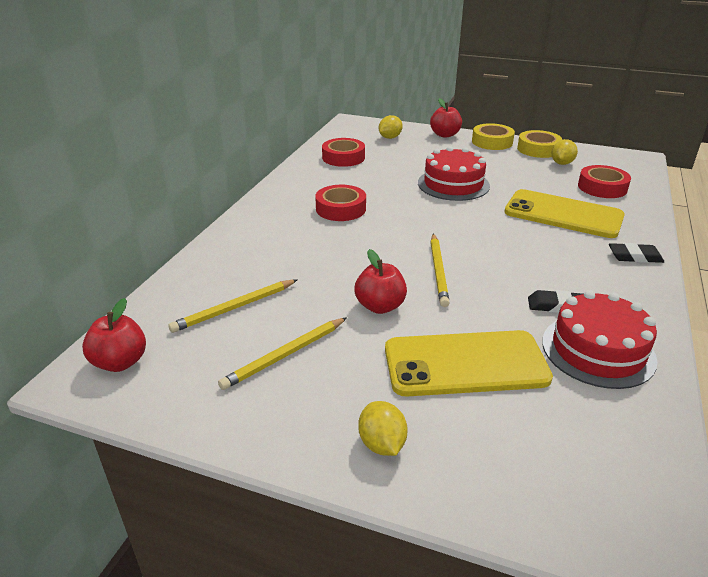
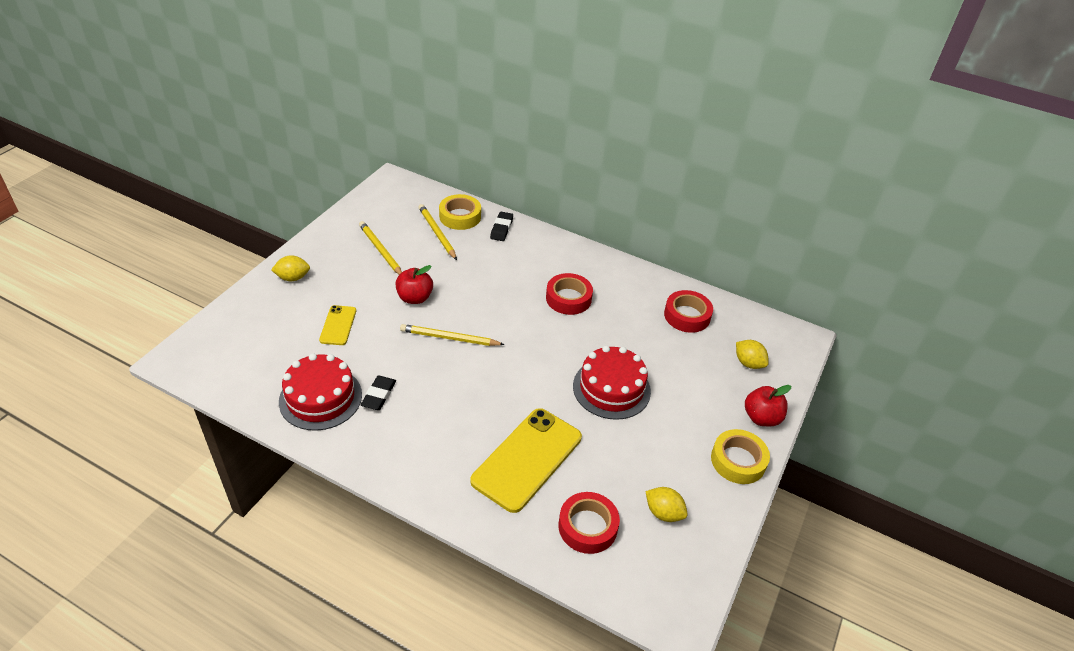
camera: 95 degrees right, 10 degrees up
(120, 362) = (400, 192): red apple -> none
(465, 364) = (338, 325): yellow phone -> yellow phone, size x0.51
(538, 149) = (712, 504): yellow tape -> yellow tape (460, 216)
(634, 257) = (431, 483): black eraser -> black eraser (501, 229)

